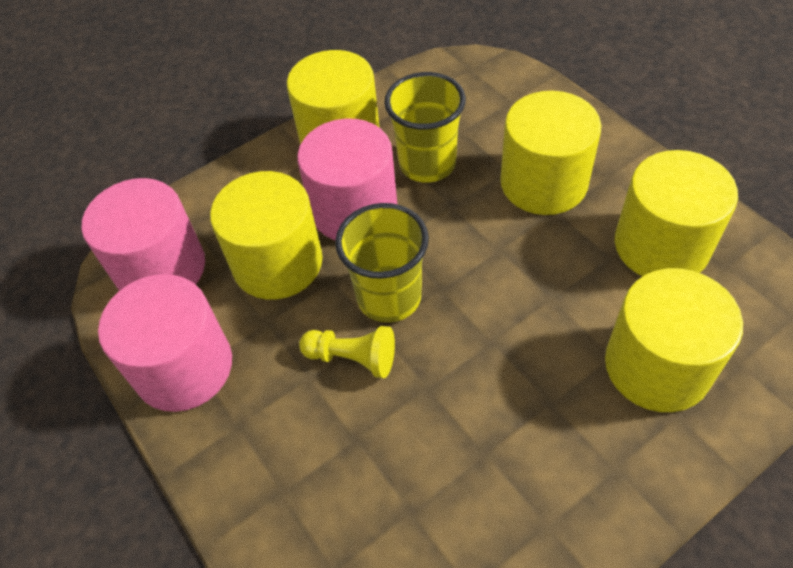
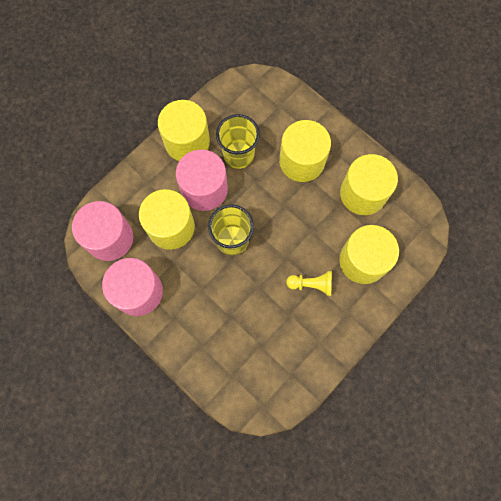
camera: 15 degrees left, 20 degrees up
(352, 358) = (220, 276): yellow pawn -> yellow pawn (311, 284)

